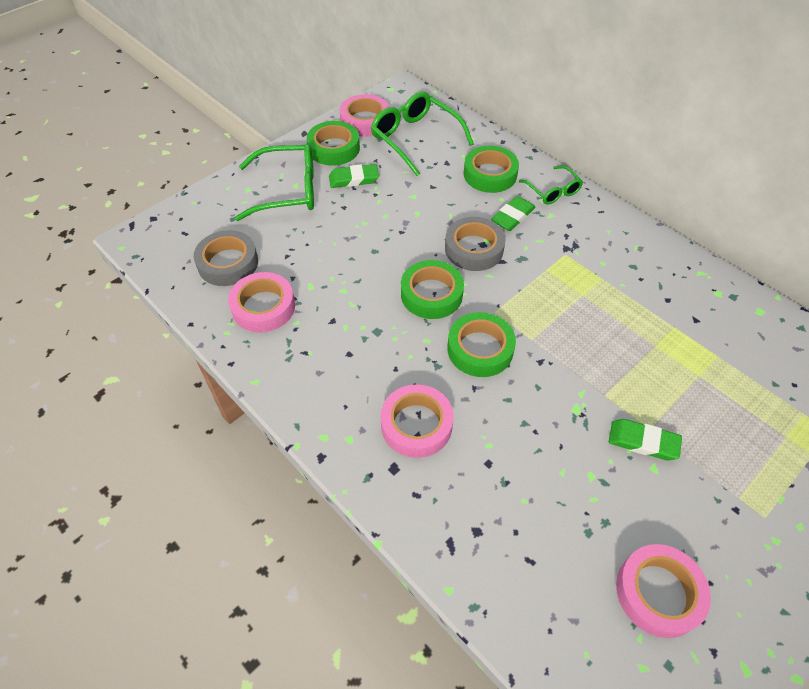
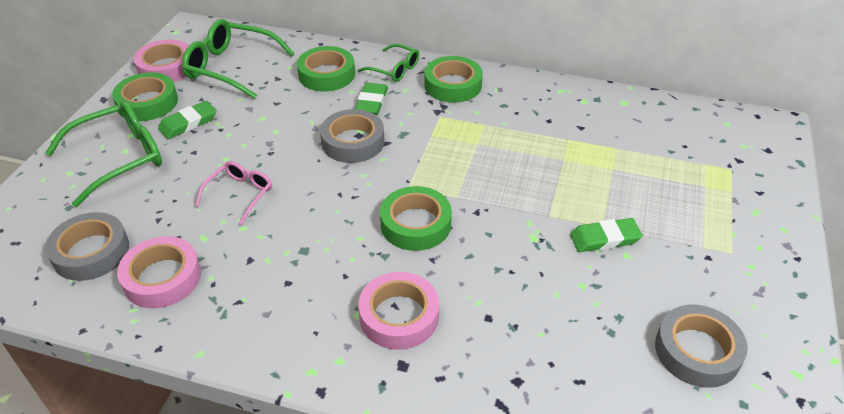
camera: 30 degrees left, 10 degrees down
(357, 260) = (240, 194): none -> pink glasses
(431, 294) = (337, 196): green tape -> green tape (453, 85)
(658, 593) = (697, 351): pink tape -> grey tape

